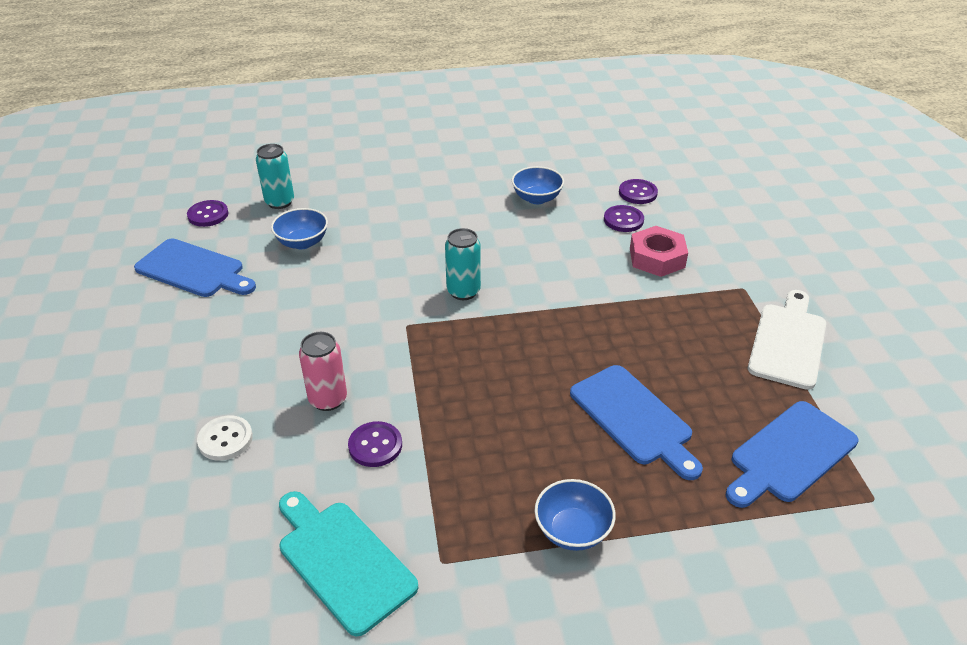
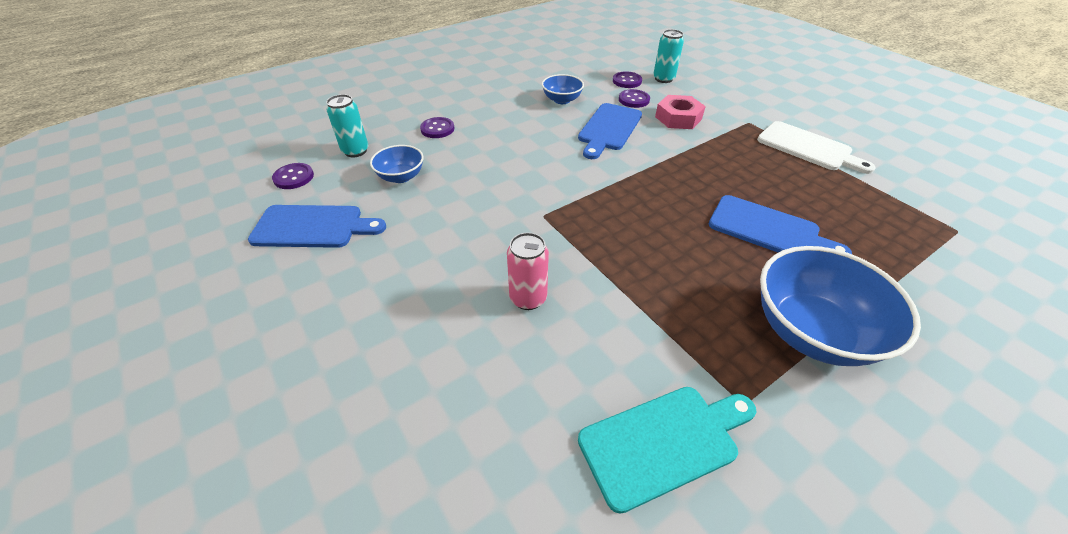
camera: 25 degrees left, 5 degrees up
(225, 439) = (461, 371): white button -> none
(342, 561) = (664, 442): turquoise cutting board -> turquoise cutting board turned 135 degrees clockwise
(375, 445) = (602, 323): purple button -> purple button (437, 129)
(463, 291) = (566, 177): turquoise can -> turquoise can (663, 79)
(572, 530) = (811, 331): blue bowl -> blue bowl, size x1.90
(788, 342) = (808, 148): white cutting board -> white cutting board turned 135 degrees clockwise
(789, 454) = (883, 219): blue cutting board -> blue cutting board (609, 129)

